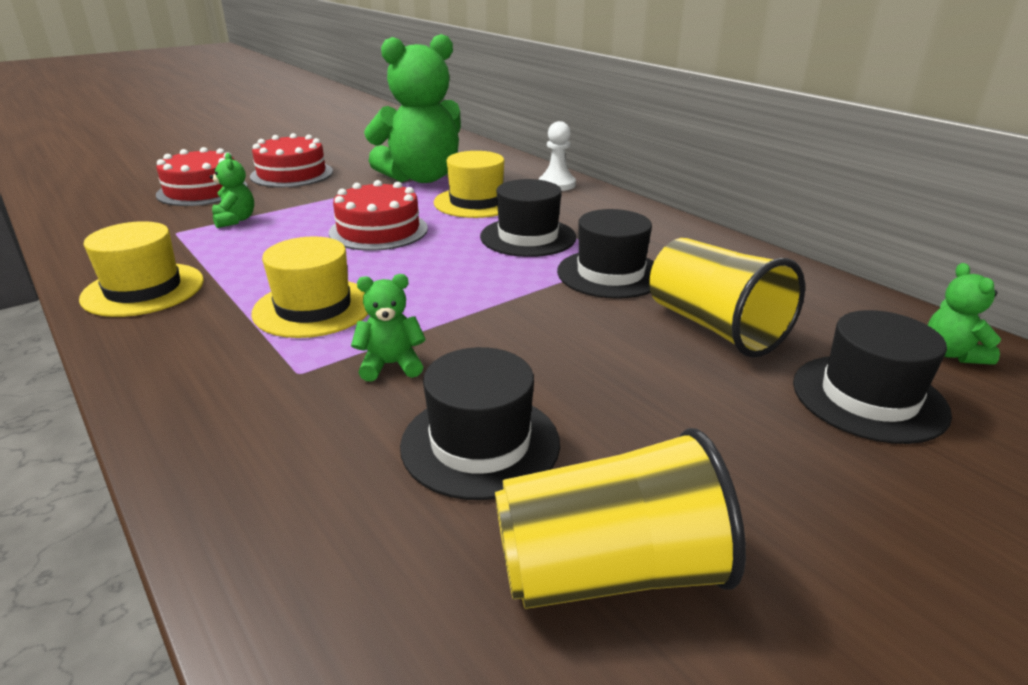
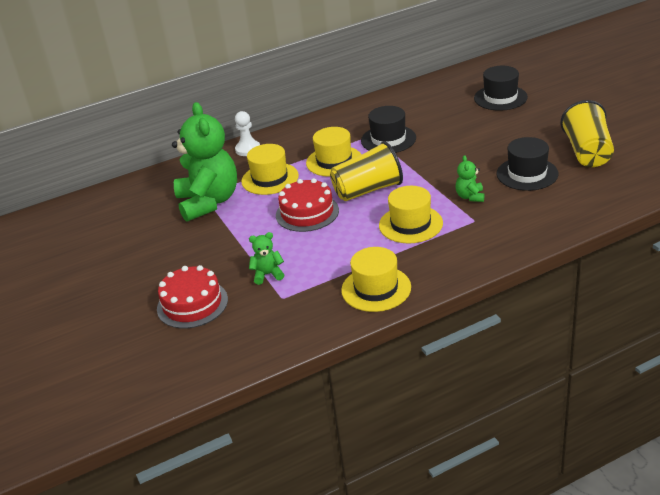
camera: 75 degrees left, 5 degrees up
(292, 174) = (169, 264): red cake -> none
(528, 237) = (334, 161): black hat -> yellow hat
(714, 327) = (446, 119): yellow cup -> yellow cup (367, 190)
(952, 354) = (472, 77): green teddy bear -> none

